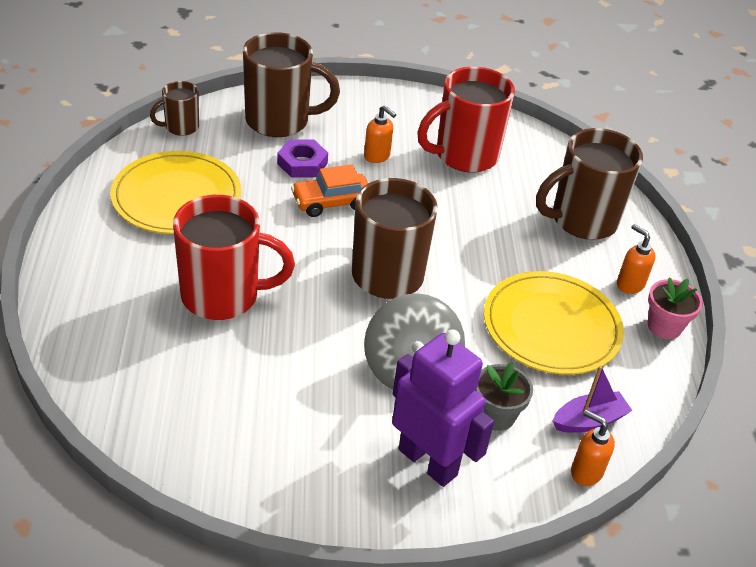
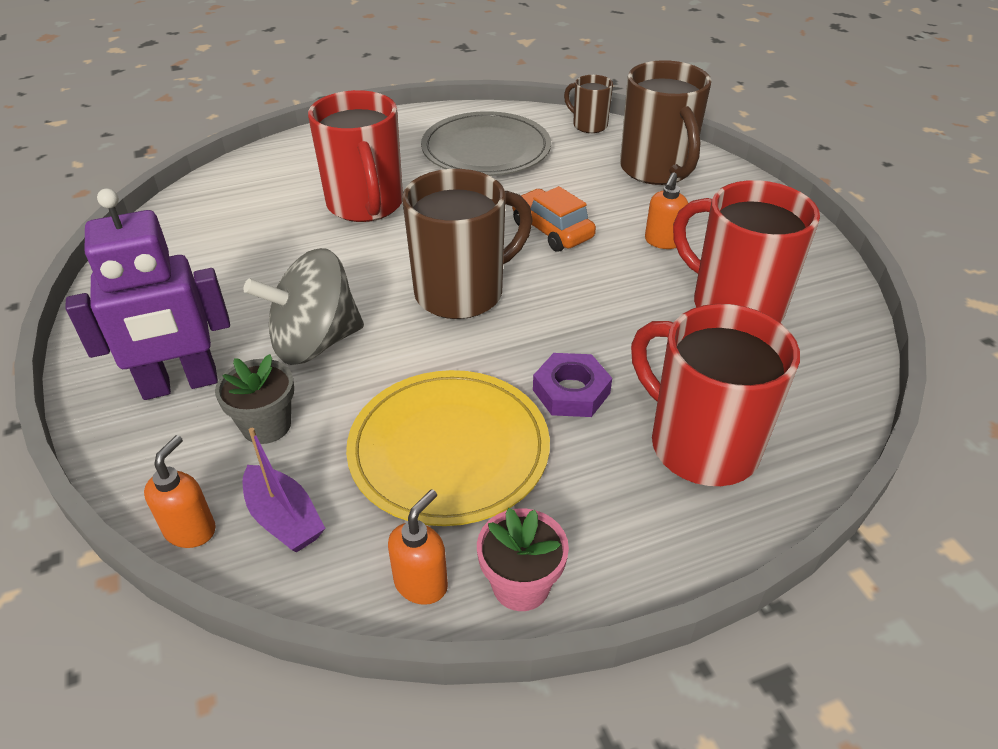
camera: 75 degrees right, 0 degrees up
(177, 197) = (486, 149): yellow plate -> grey plate
(302, 163) = (600, 199): purple nut -> purple nut (571, 391)
(428, 462) = (180, 384): purple robot -> purple robot turned 45 degrees clockwise
(581, 220) = (700, 444): brown mug -> red mug
(629, 284) = (593, 525): orange soap dispenser -> orange soap dispenser (421, 583)

